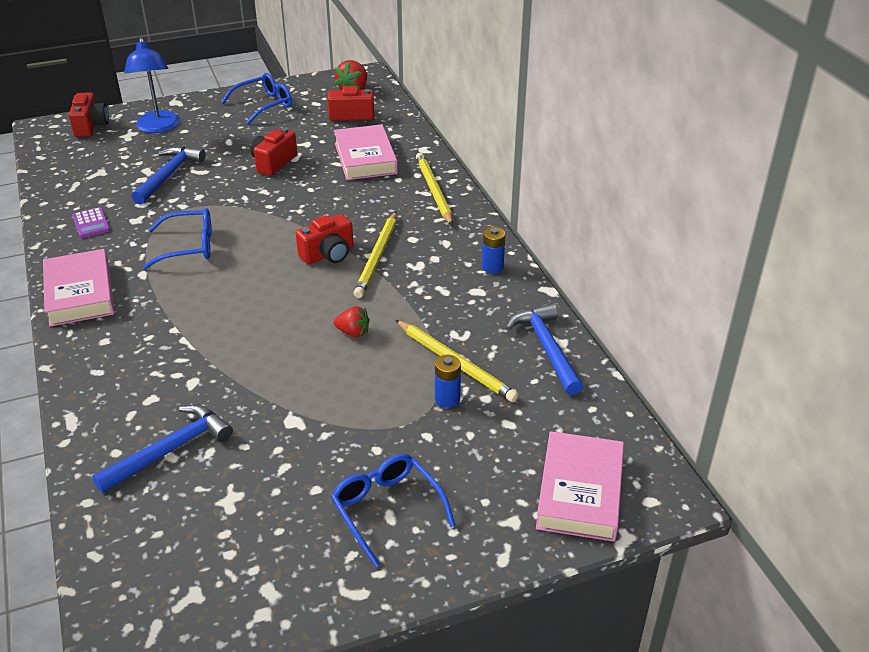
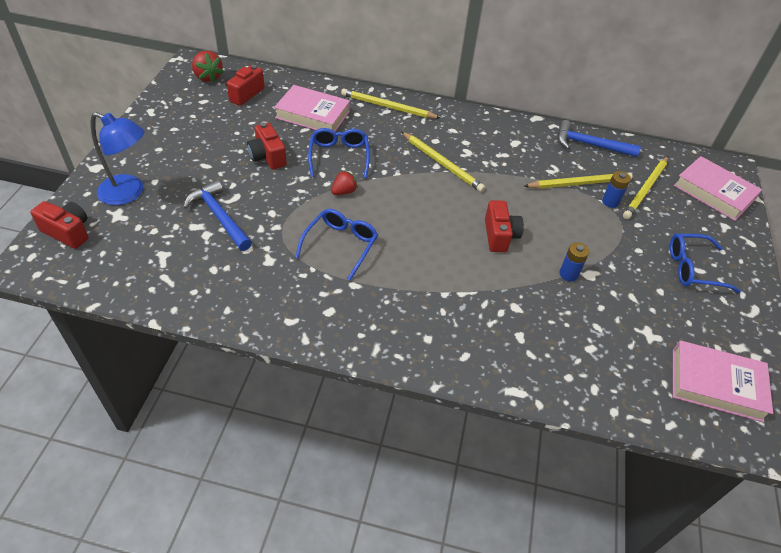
camera: 60 degrees left, 10 degrees up
(80, 293) = (348, 331): pink book -> pink book (716, 384)
(91, 223) = (245, 289): purple calculator -> none
(170, 450) = (584, 346): blue hammer -> none
(264, 105) = (170, 125): blue glasses -> blue glasses (339, 156)
(328, 254) = (418, 182): red camera -> red camera (499, 236)
(353, 332) = (517, 210): red strawberry -> red strawberry (344, 192)
(492, 267) = (496, 125): blue battery -> blue battery (568, 274)
(509, 423) = (645, 189): none -> yellow pencil

